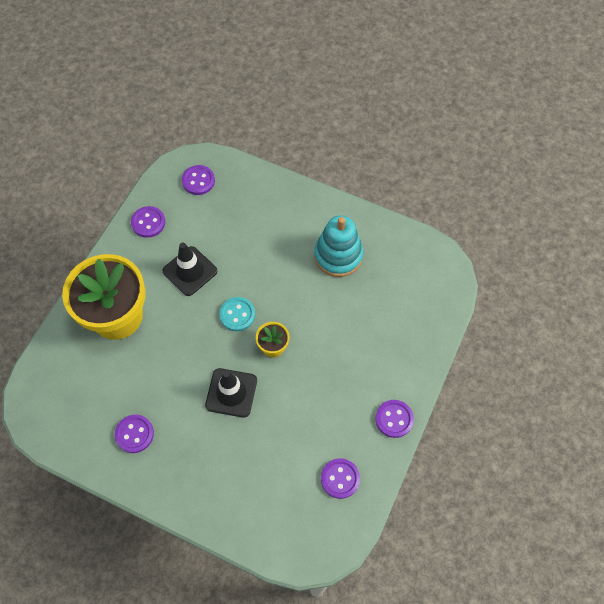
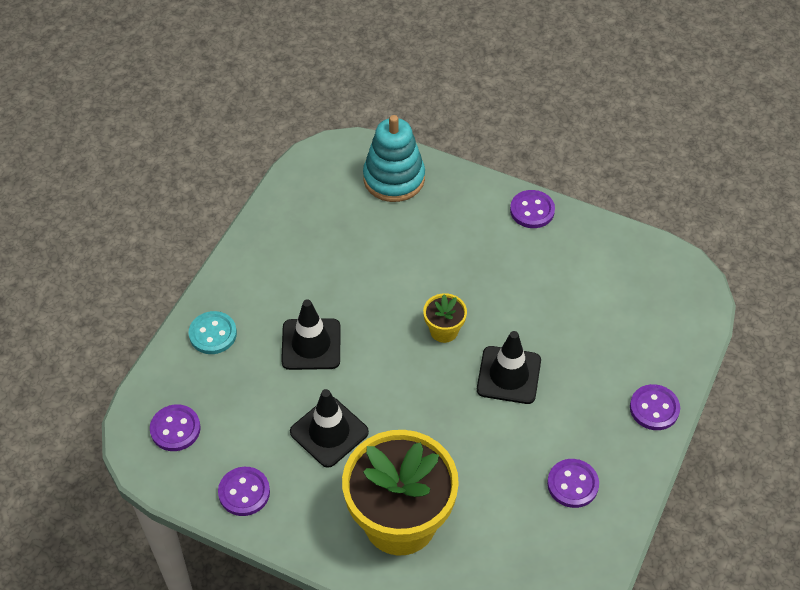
camera: 90 degrees left, 10 degrees down
(237, 315) = (397, 372): turquoise button -> turquoise button (213, 334)
(262, 257) = (311, 344): none -> black traffic cone
(338, 255) = (312, 260): turquoise stacking toy -> turquoise stacking toy (394, 178)
(340, 478) = (607, 263): purple button -> purple button (654, 408)

